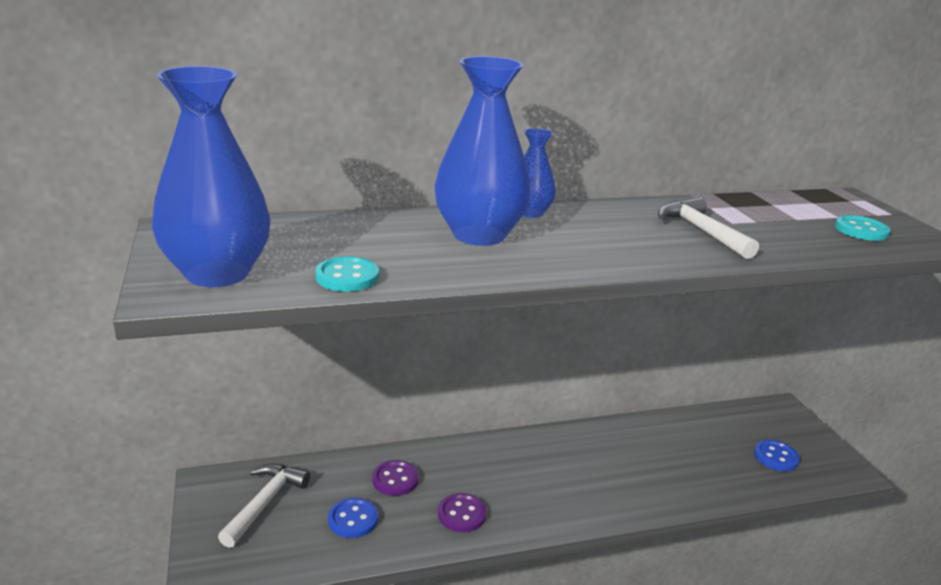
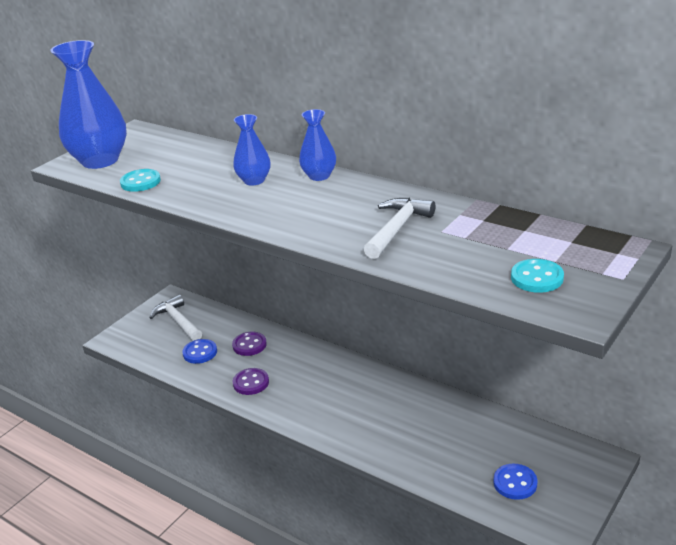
camera: 55 degrees right, 5 degrees up
(265, 503) = (178, 321): white hammer -> white hammer turned 105 degrees counterclockwise
(479, 235) = (254, 180): blue vase -> blue vase, size x0.53

